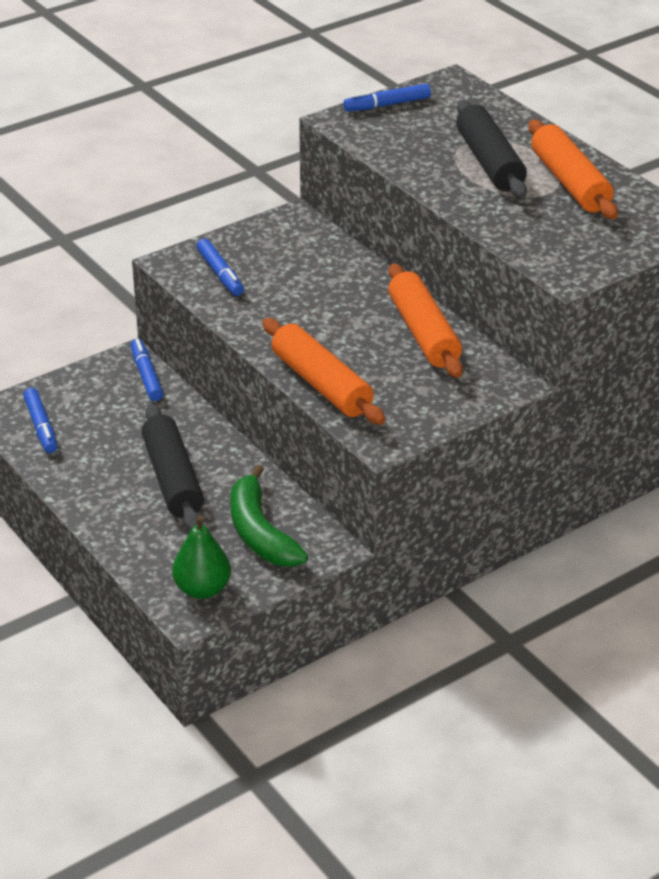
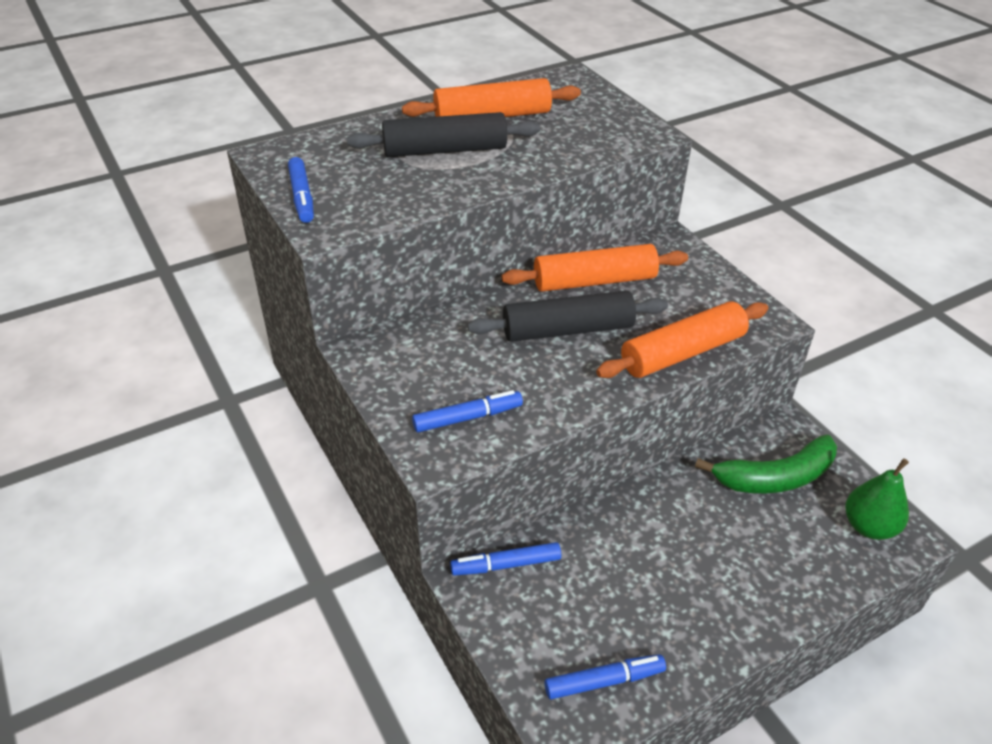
camera: 85 degrees left, 5 degrees up
(173, 479) = (698, 545): black rolling pin -> black rolling pin (567, 329)

